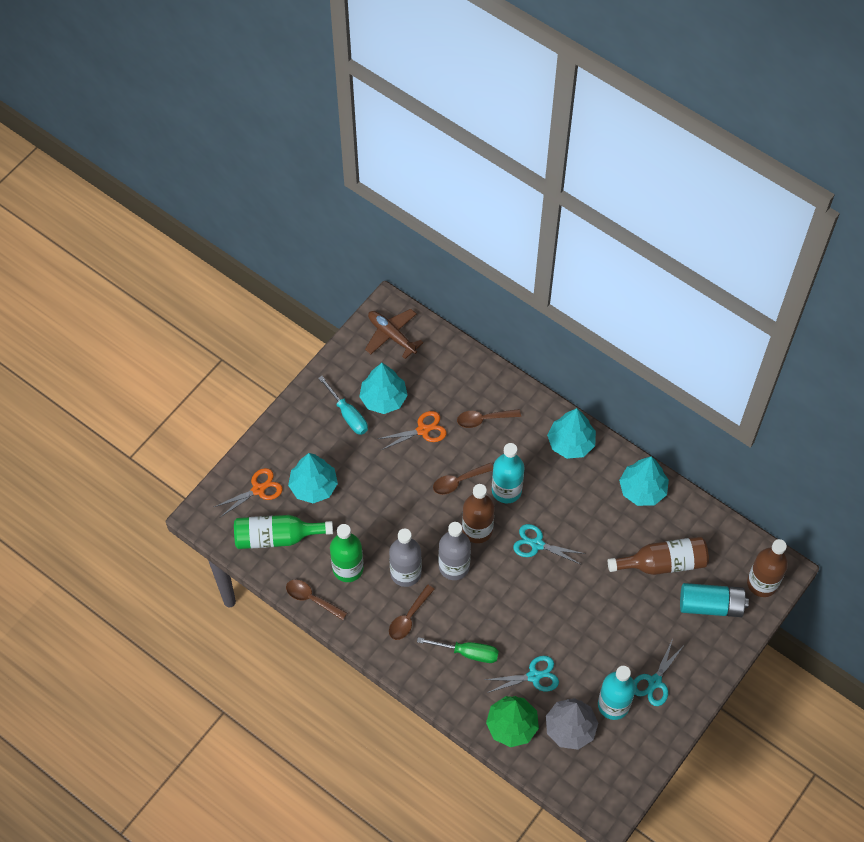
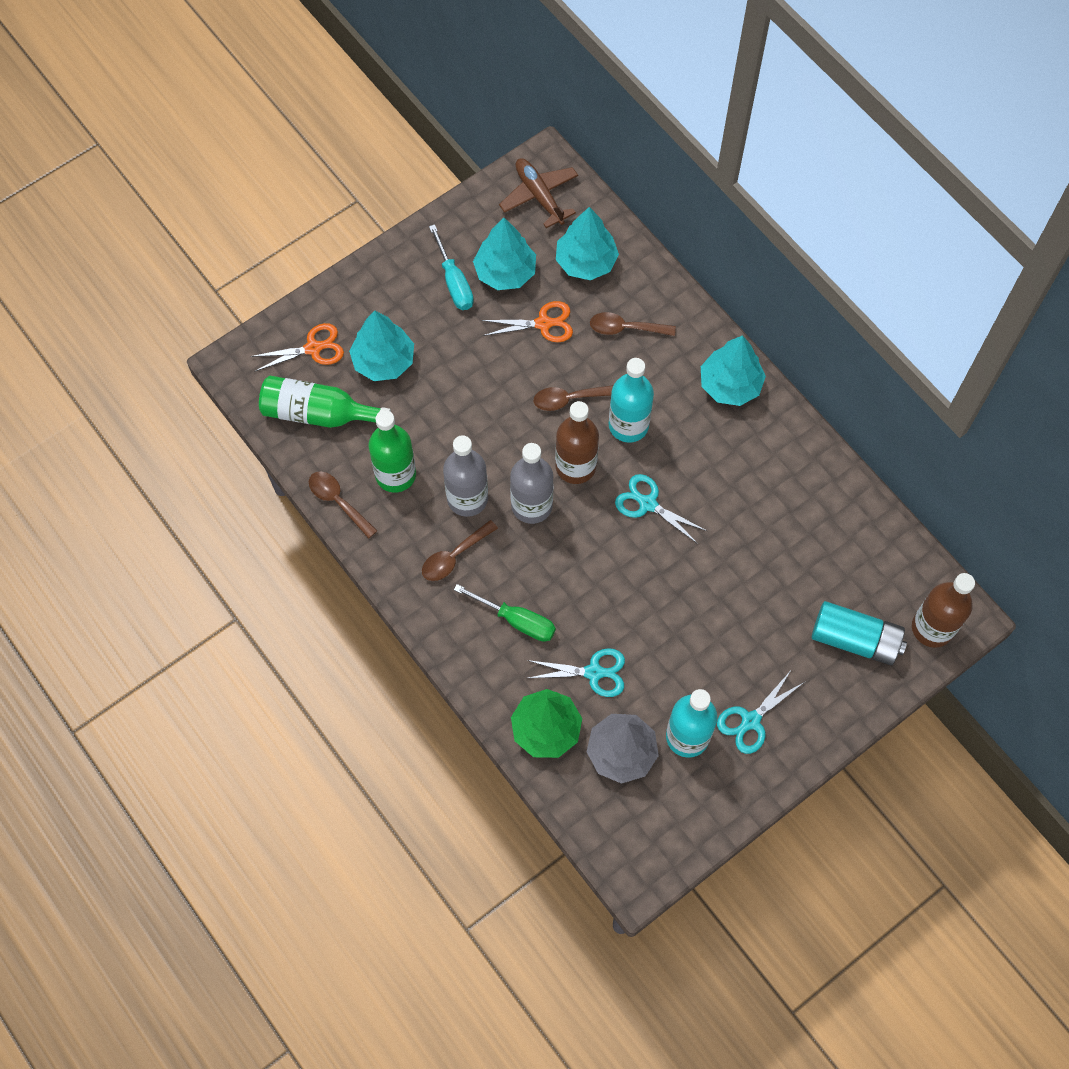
camera: 15 degrees right, 5 degrees up
(642, 489) = (807, 467): turquoise tree -> turquoise tree (586, 262)
(663, 563) = (807, 569): brown bottle -> none

